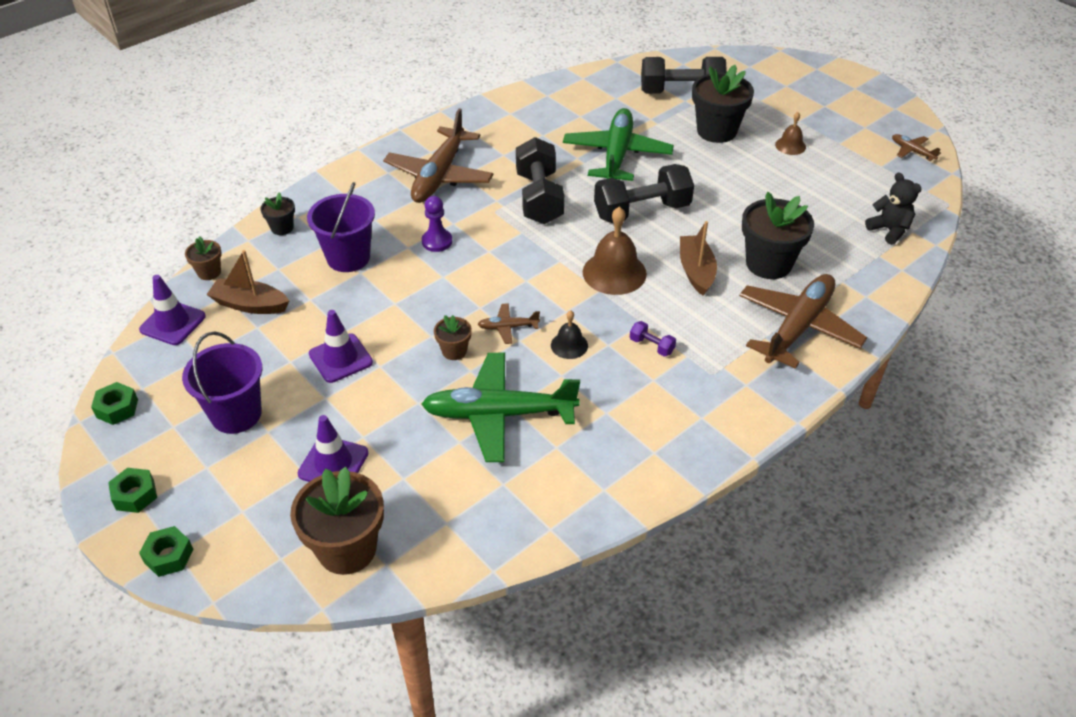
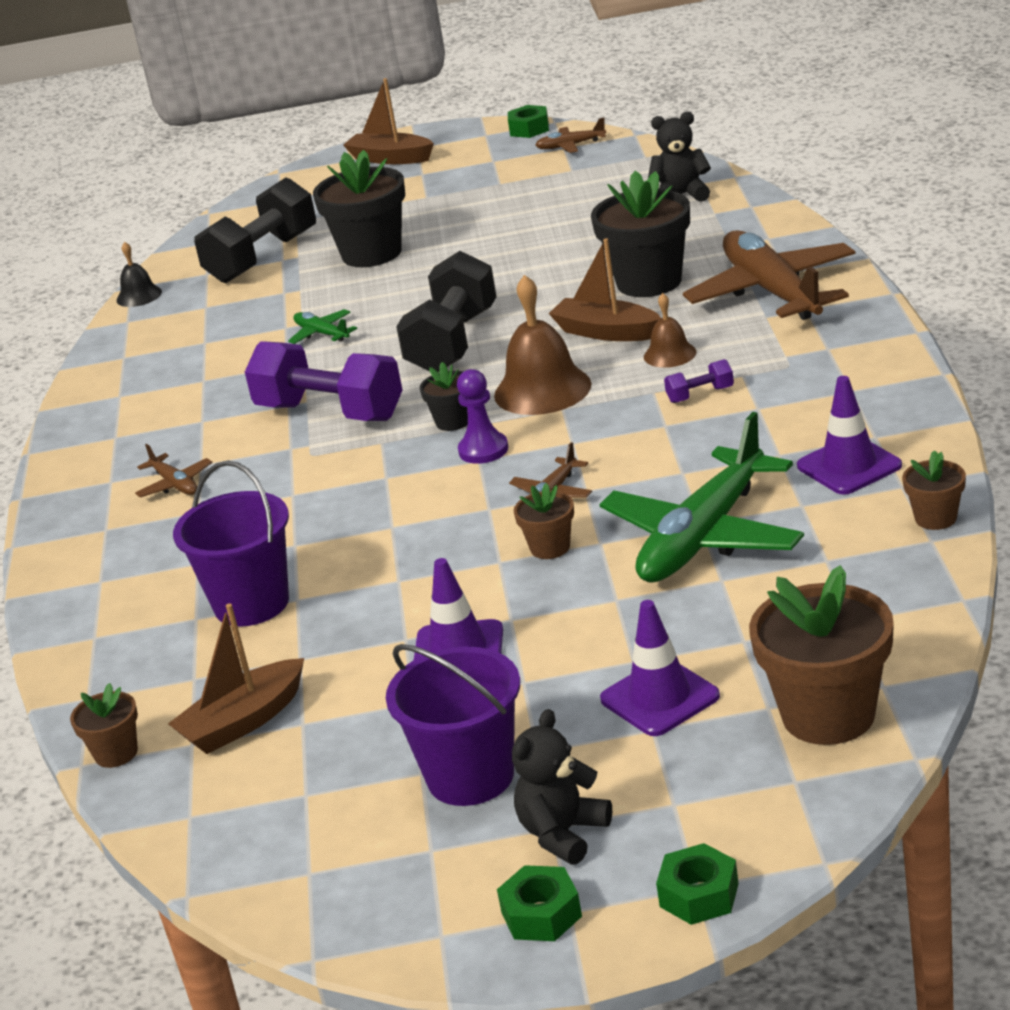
camera: 50 degrees left, 15 degrees down
(117, 408) = (327, 908): green nut -> green nut (529, 129)
(173, 323) = (192, 814): purple traffic cone -> purple traffic cone (849, 466)
(201, 474) = (563, 834): none -> black teddy bear
(282, 228) = (103, 657): black flower pot -> black flower pot (453, 421)
(437, 241) = (314, 516): purple pawn -> purple pawn (483, 450)
(439, 175) = (175, 484): brown plane -> brown plane, size x0.43
(539, 198) = (330, 412): black dumbbell -> purple dumbbell
(569, 345) = (635, 454): black bell -> black bell (139, 296)
(576, 522) = (935, 518): none -> brown flower pot
(617, 155) = (322, 334): green plane -> green plane, size x0.43
(790, 145) = (463, 214): brown bell -> brown bell (670, 354)
(832, 84) = (390, 158): none -> brown boat

